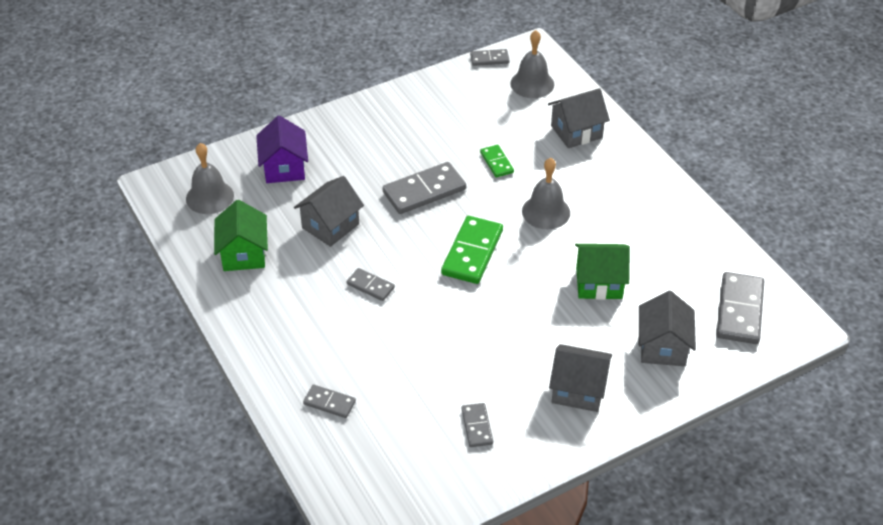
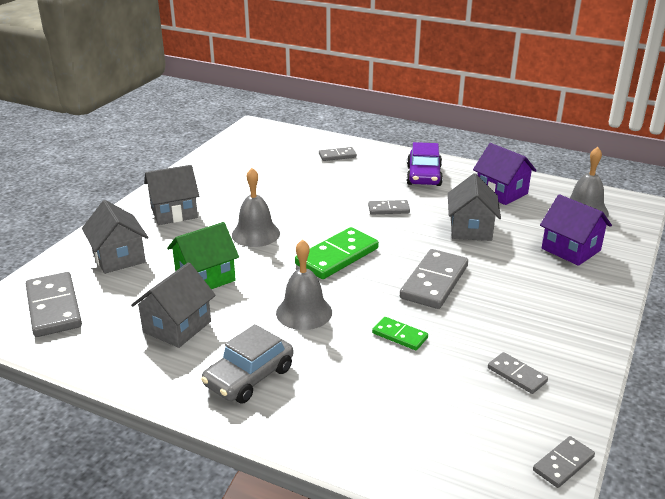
camera: 145 degrees right, 15 degrees down
(244, 254) = (501, 192): green house -> purple house
(282, 316) = (424, 176): none -> purple car
(472, 252) = (337, 256): green domino -> green domino turned 60 degrees clockwise
(477, 426) = (232, 176): grey domino -> grey domino (516, 375)
(532, 84) = (468, 453): grey bell -> grey bell (255, 234)
(576, 132) = (349, 412): grey house -> grey house (177, 327)
(621, 181) = (249, 377): none -> grey car

